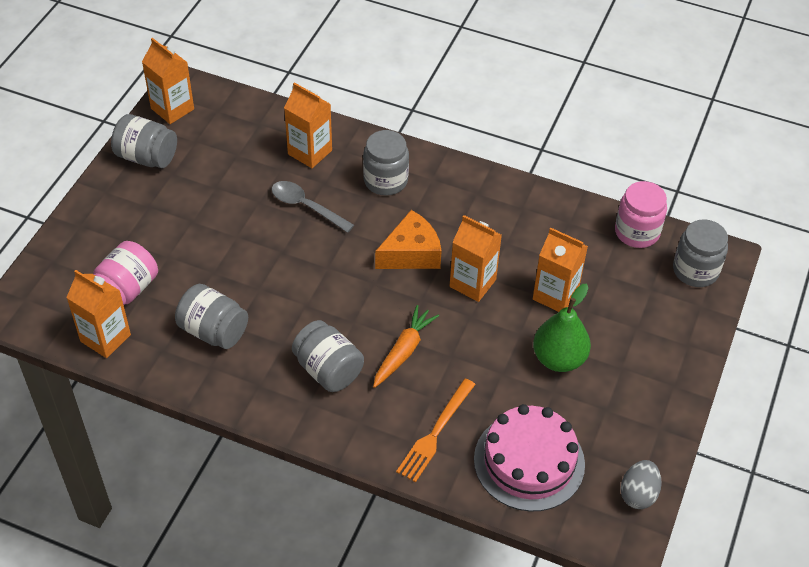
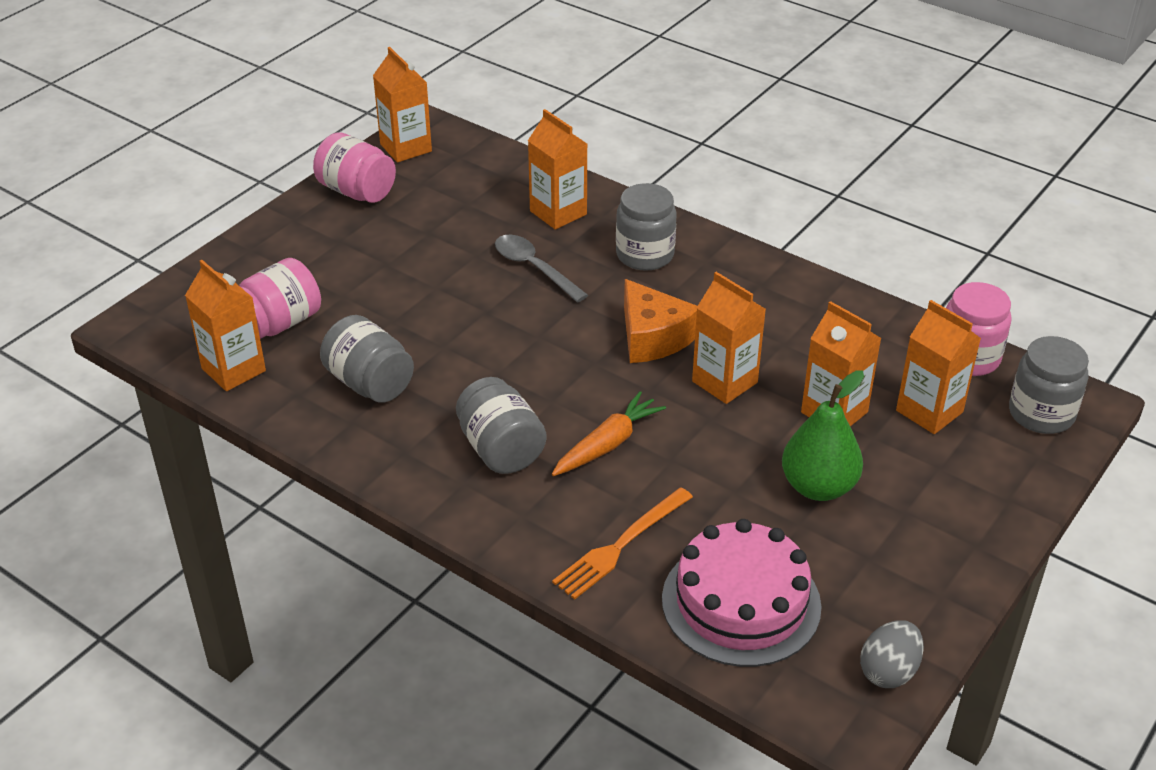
camera: 15 degrees right, 10 degrees down
(147, 157) = (357, 191): grey jar -> pink jar
(411, 253) = (653, 337): orange cheese -> orange cheese turned 75 degrees clockwise
(620, 282) = (929, 411): none -> orange carton

